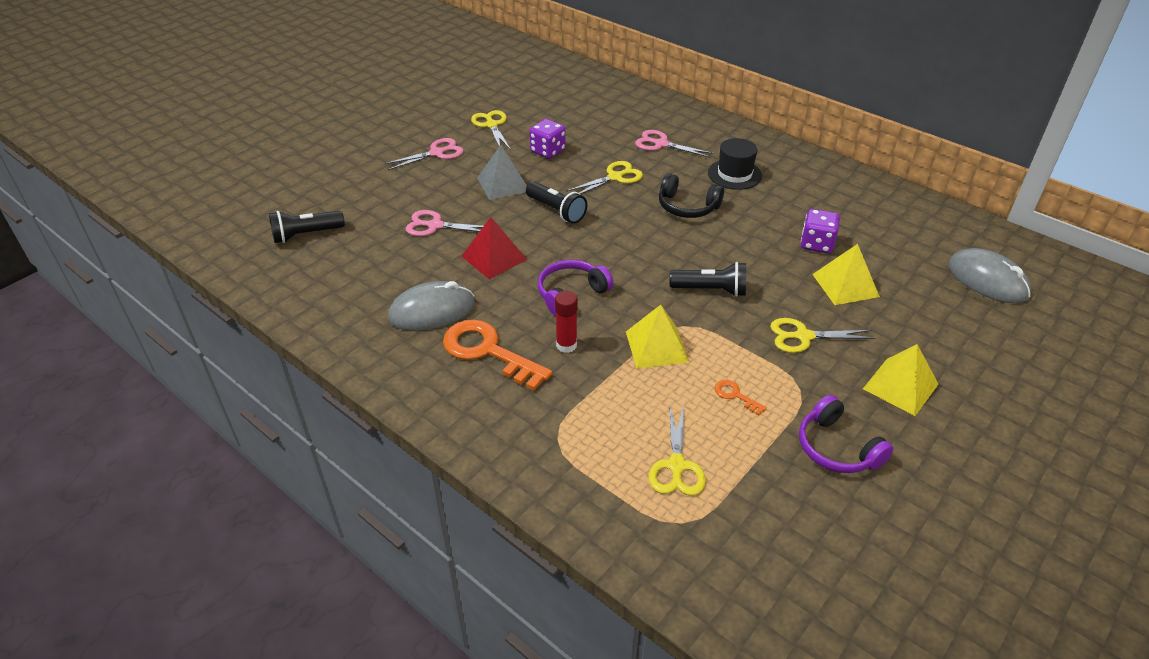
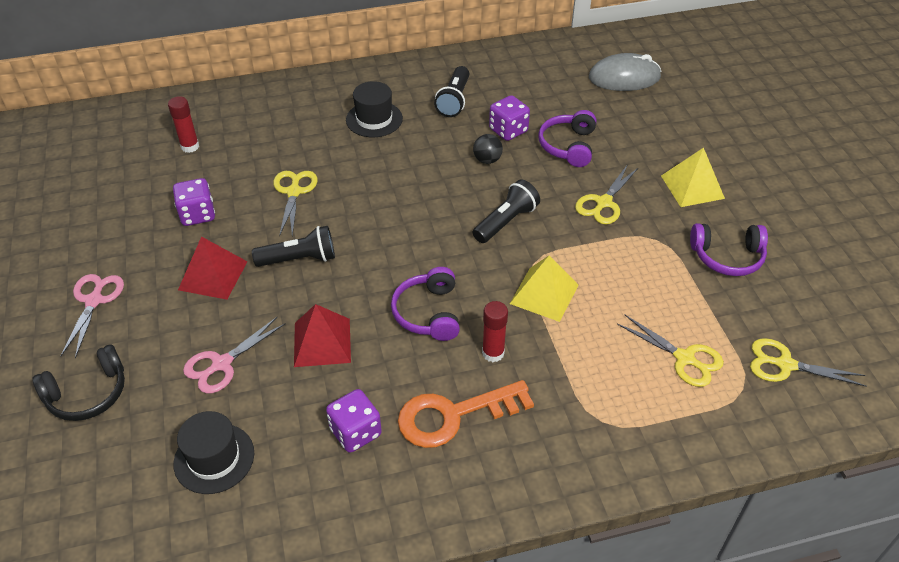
camera: 55 degrees left, 5 degrees up
(306, 235) = (110, 491): black flashlight -> black flashlight (454, 100)
(361, 261) = (214, 458): none -> black hat
(432, 311) = (355, 432): grey mouse -> purple dice
(492, 125) = (99, 232): yellow scissors -> yellow scissors (785, 364)
(503, 184) = (213, 275): grey pyramid -> red pyramid
(603, 116) = (190, 146): none -> red glue stick
(661, 144) = (280, 135): pink scissors -> none
(687, 207) = (386, 172): black headphones -> black headphones (88, 394)
(735, 395) = (636, 279): orange key -> none
(767, 249) = (487, 160): none -> black ball
(845, 285) = (568, 146): yellow pyramid -> purple headphones

